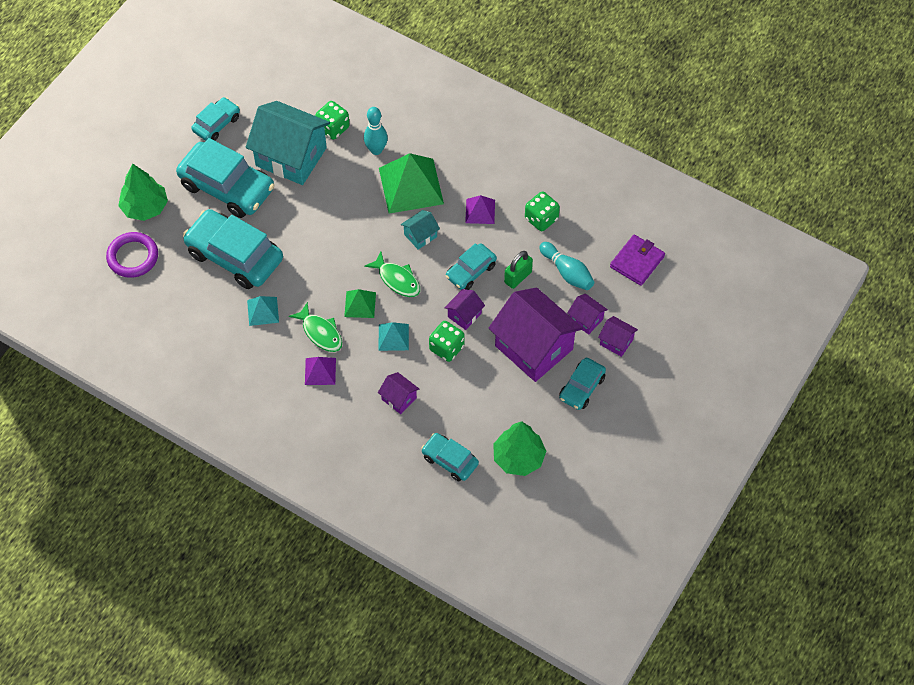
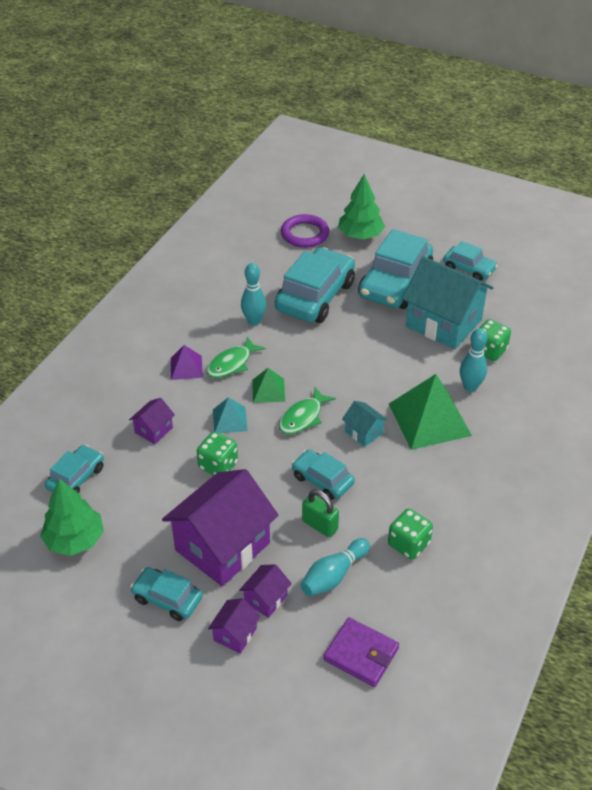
camera: 85 degrees right, 15 degrees down
(263, 311) = (254, 321): turquoise pyramid -> turquoise bowling pin
(291, 157) = (443, 323): turquoise house -> turquoise house turned 75 degrees counterclockwise
(464, 315) = (262, 478): purple house -> none
(480, 211) = (407, 483): purple pyramid -> none

